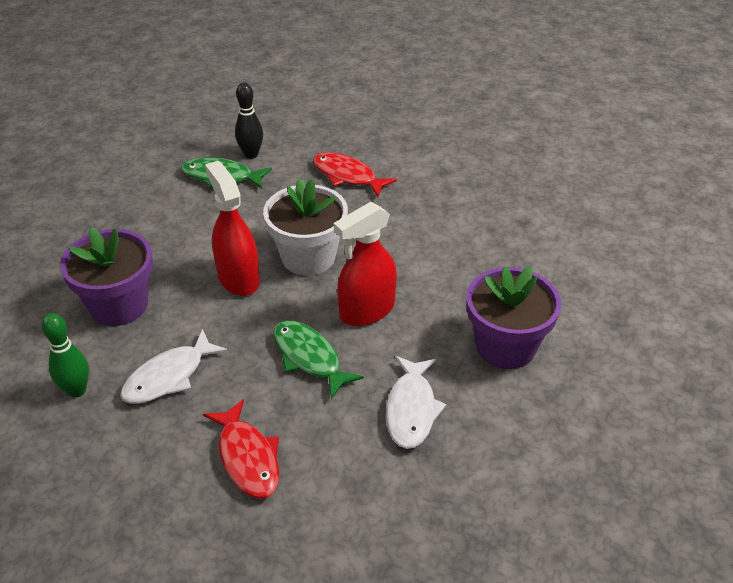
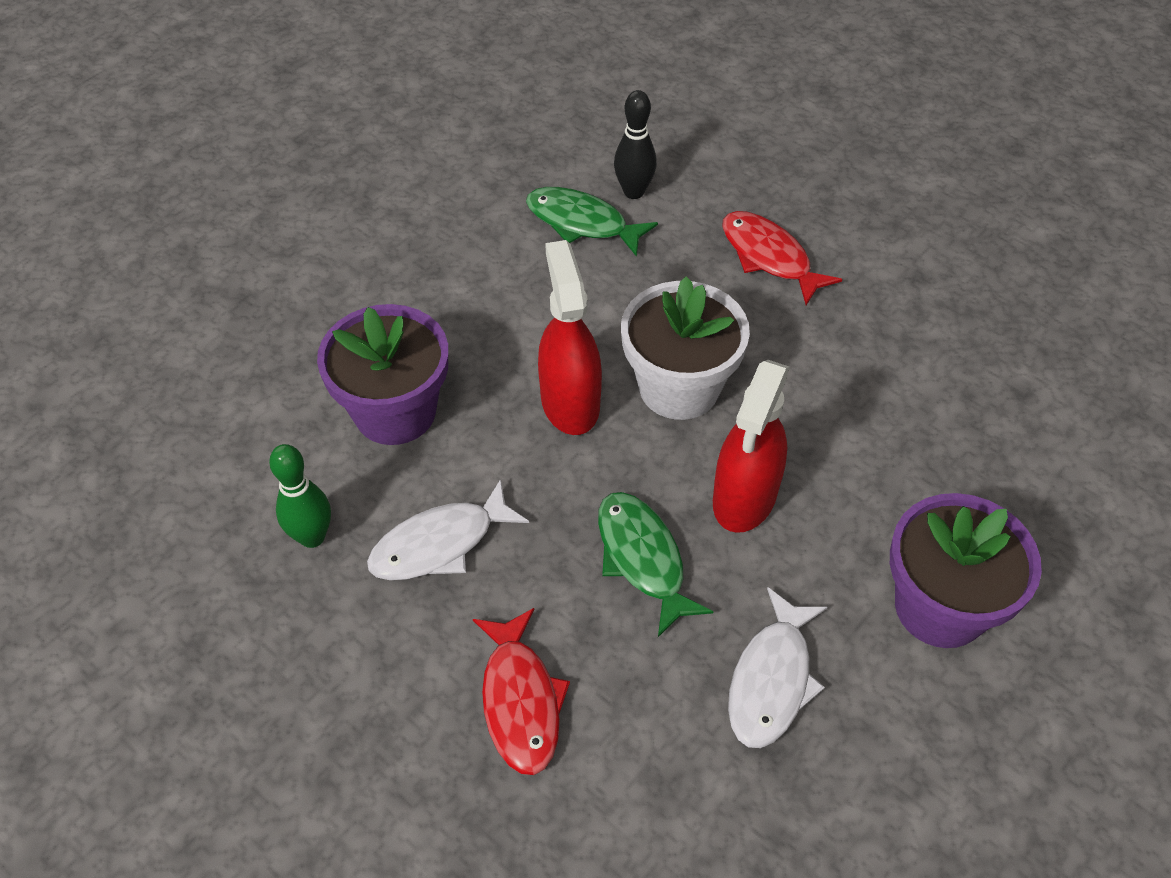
camera: 15 degrees right, 10 degrees up
(366, 310) = (744, 498): red spray bottle -> red spray bottle turned 45 degrees counterclockwise

